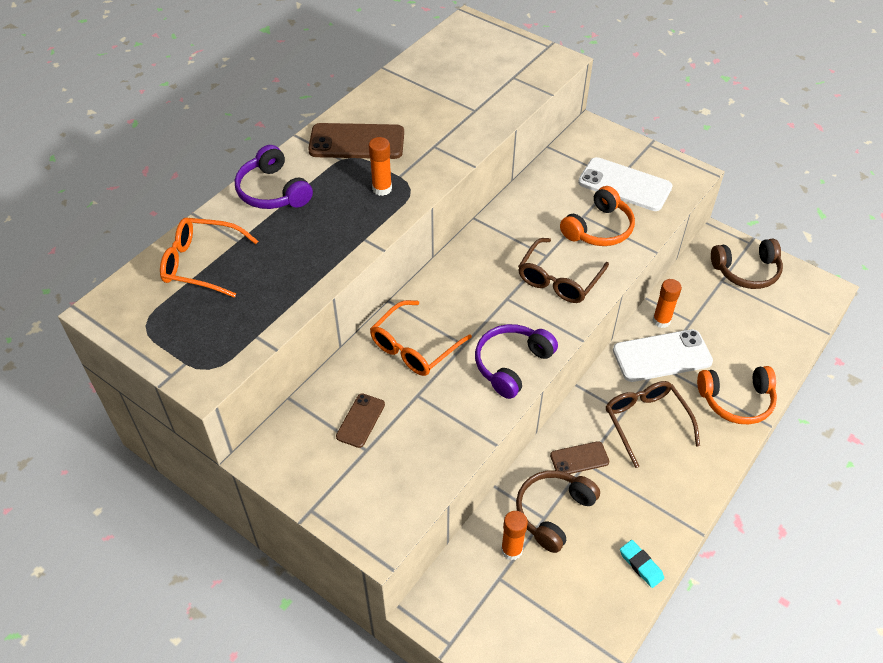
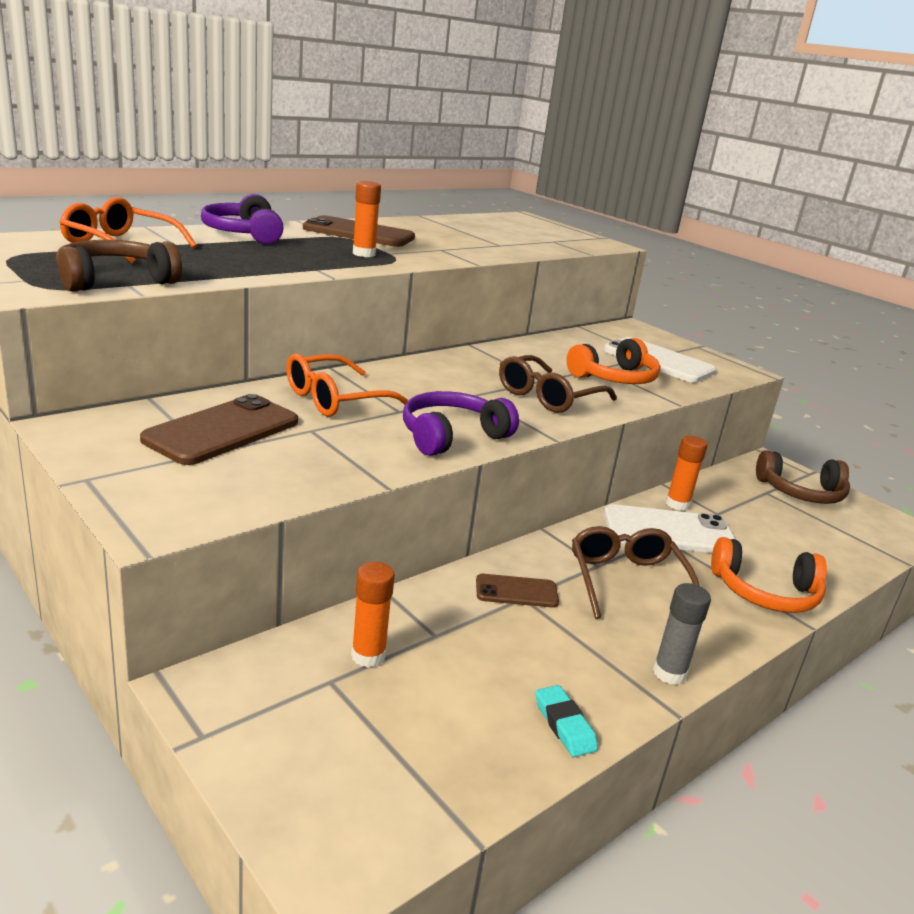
camera: 10 degrees right, 25 degrees down
(360, 420) = (222, 431): brown phone -> brown phone, size x1.82
(553, 512) = (452, 633): brown headphones -> brown headphones (115, 280)
(690, 500) = (669, 673): none -> grey glue stick

